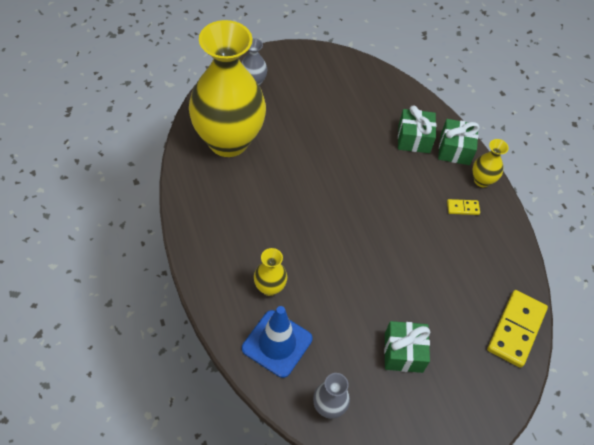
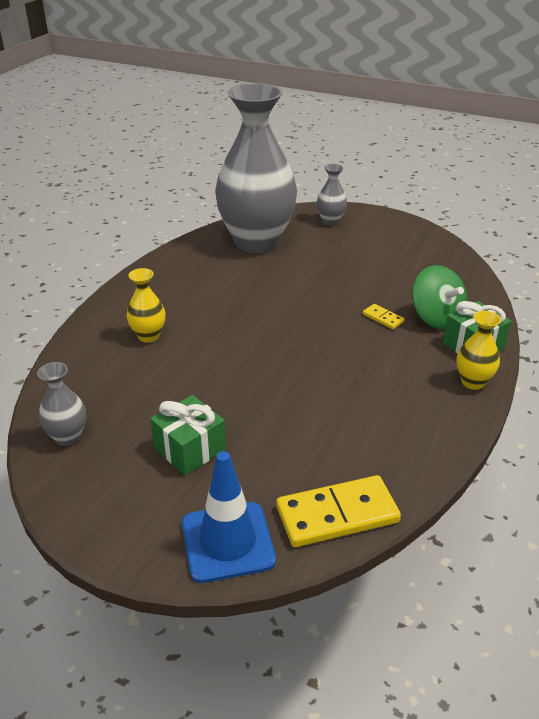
camera: 50 degrees right, 20 degrees down
(228, 141) = (256, 242): yellow vase -> grey vase
(277, 343) = (97, 371): blue traffic cone -> blue traffic cone (227, 542)
(414, 139) = (436, 318): green gift -> green spinning top
(462, 208) = (418, 389): yellow domino -> yellow domino (383, 318)

